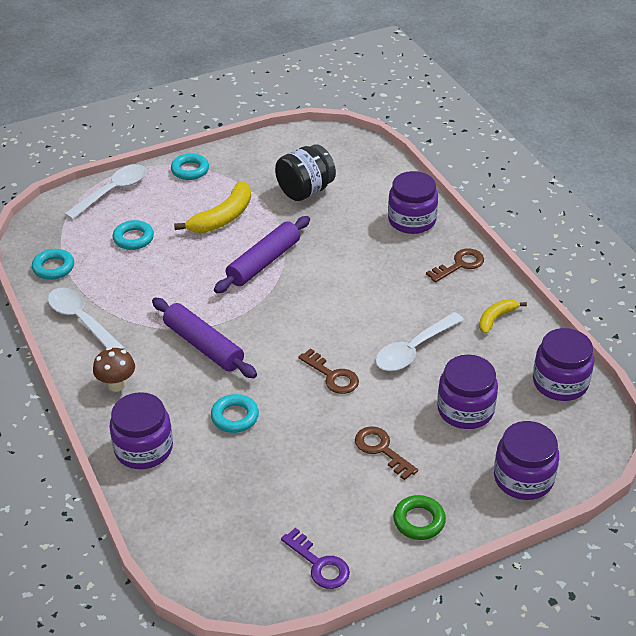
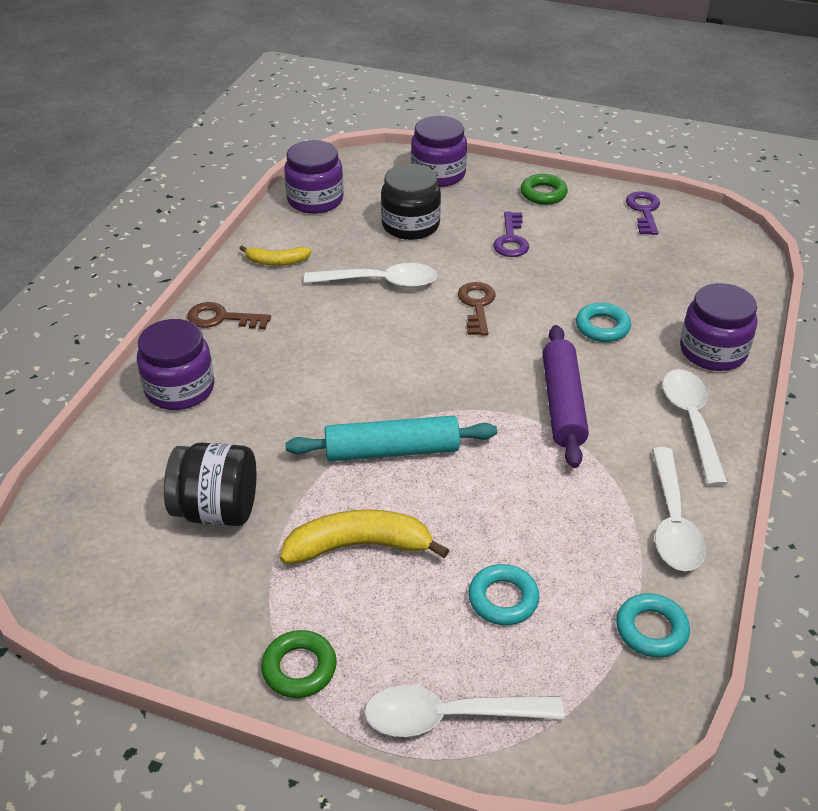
camera: 135 degrees left, 0 degrees up
(117, 385) = (691, 422): brown mushroom -> white spoon
(190, 170) = (299, 668): turquoise ring -> green ring
(263, 262) = (392, 451): purple rolling pin -> turquoise rolling pin
(381, 450) = (511, 240): brown key -> purple key
(465, 410) = (410, 225): purple jar -> black jar

